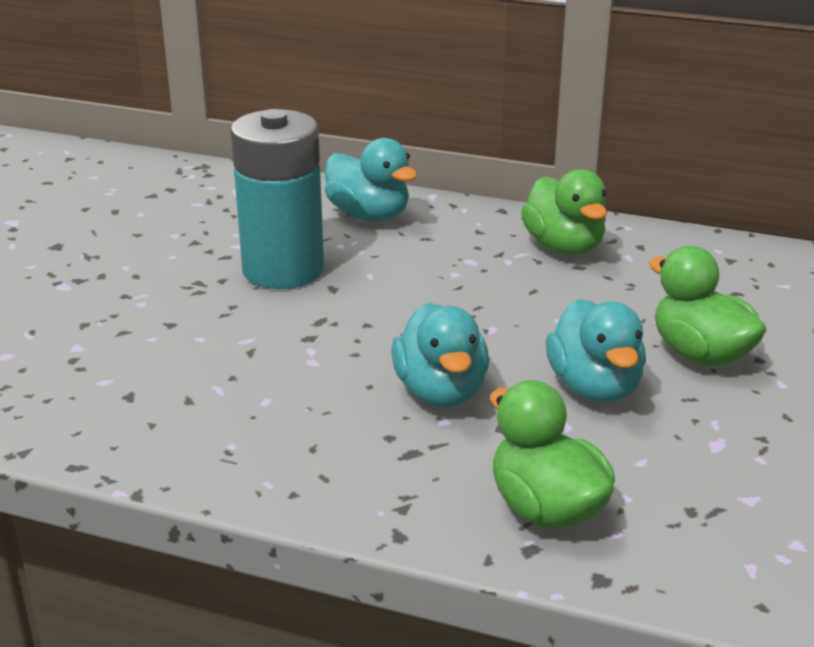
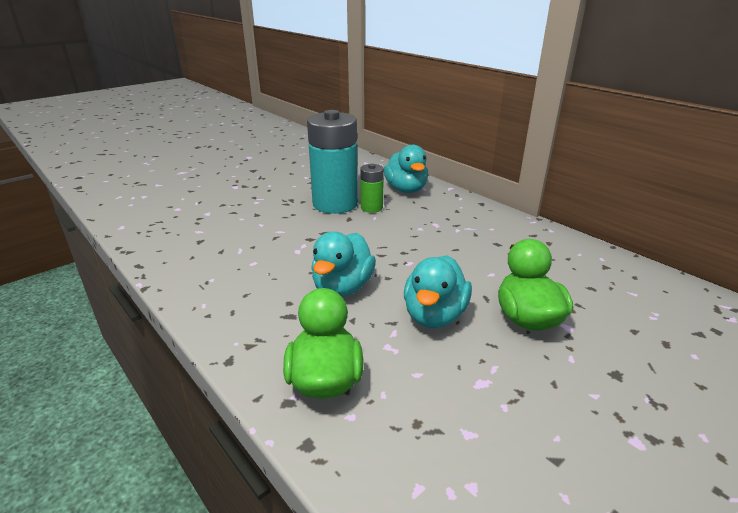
camera: 30 degrees right, 0 degrees up
(349, 260) = (371, 207): none -> green battery
(564, 247) = (498, 231): green duck -> none

